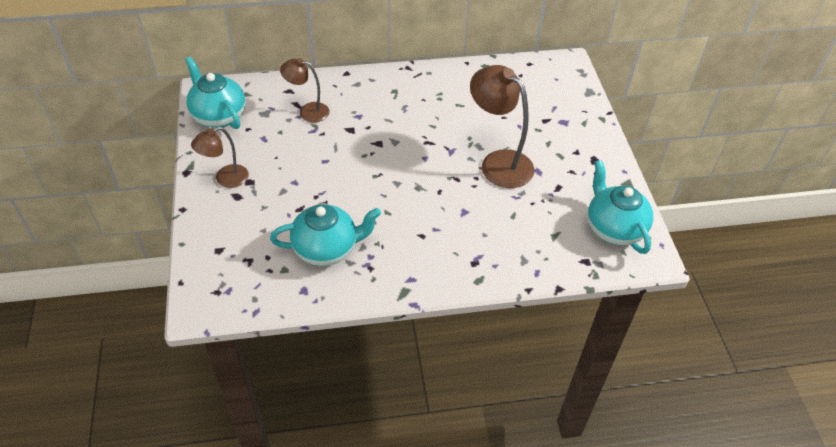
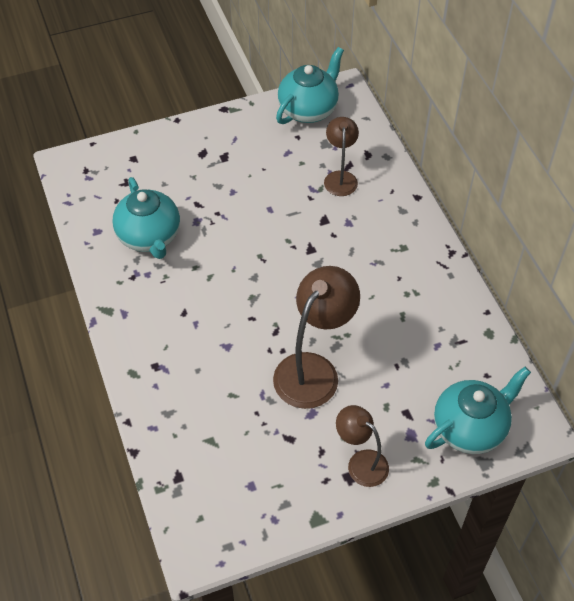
camera: 80 degrees right, 5 degrees up
(225, 179) = (222, 139): brown lamp -> brown lamp (361, 462)
(613, 228) = (235, 505): turquoise teapot -> turquoise teapot (470, 428)

